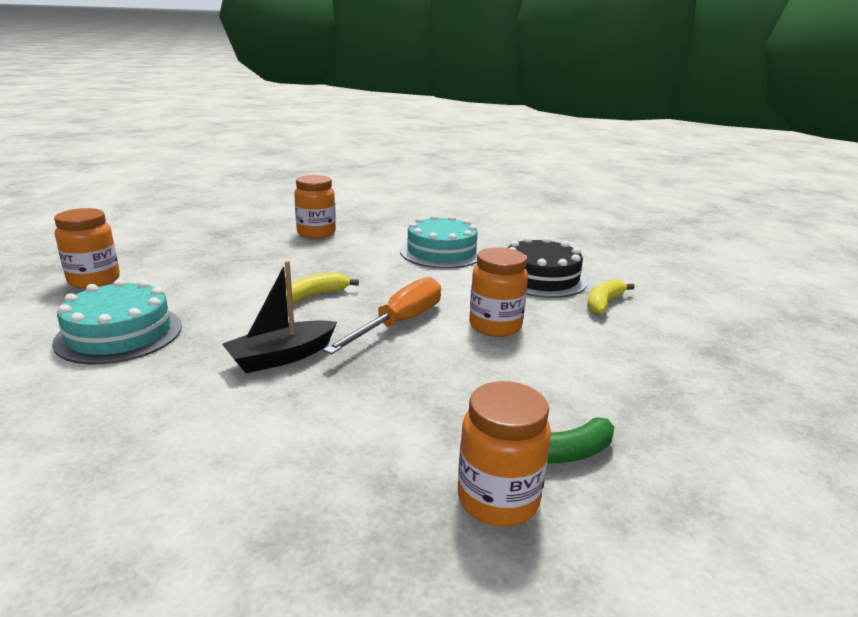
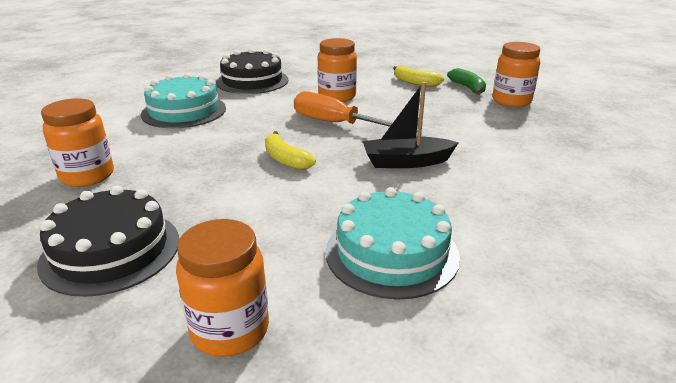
camera: 90 degrees left, 5 degrees up
(208, 247) = (111, 251): none -> black cake
(281, 357) = (406, 162): black boat -> black boat turned 120 degrees clockwise
(604, 304) = (298, 69): yellow banana -> yellow banana (415, 82)

